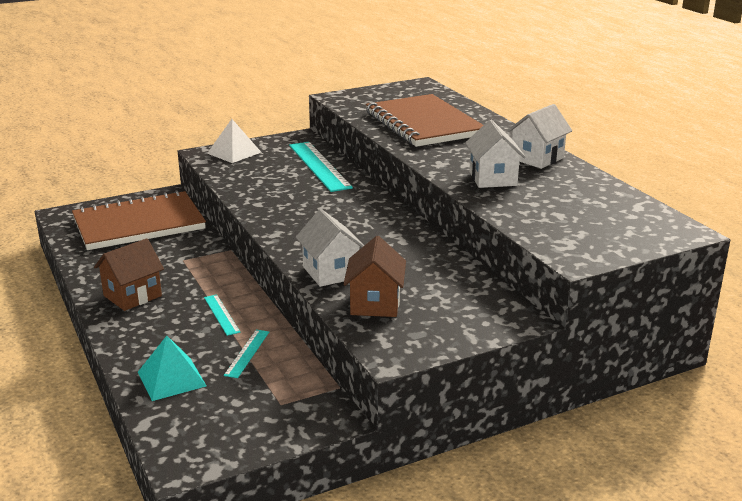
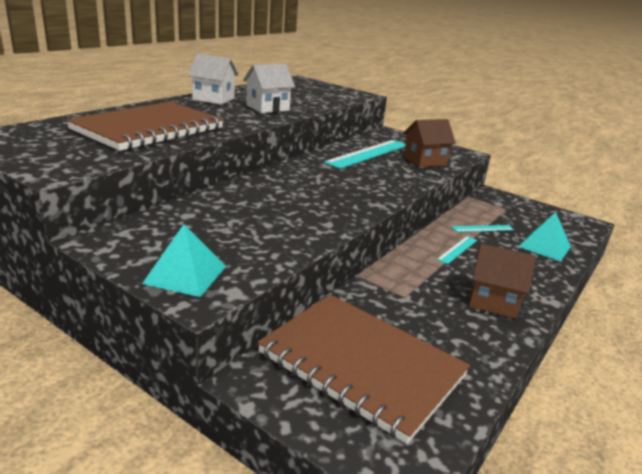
camera: 120 degrees left, 0 degrees up
(234, 152) = (185, 274): white pyramid -> turquoise pyramid
(319, 166) = (199, 211): turquoise ruler -> turquoise ruler (368, 153)
(331, 272) = (407, 176): white house -> none

